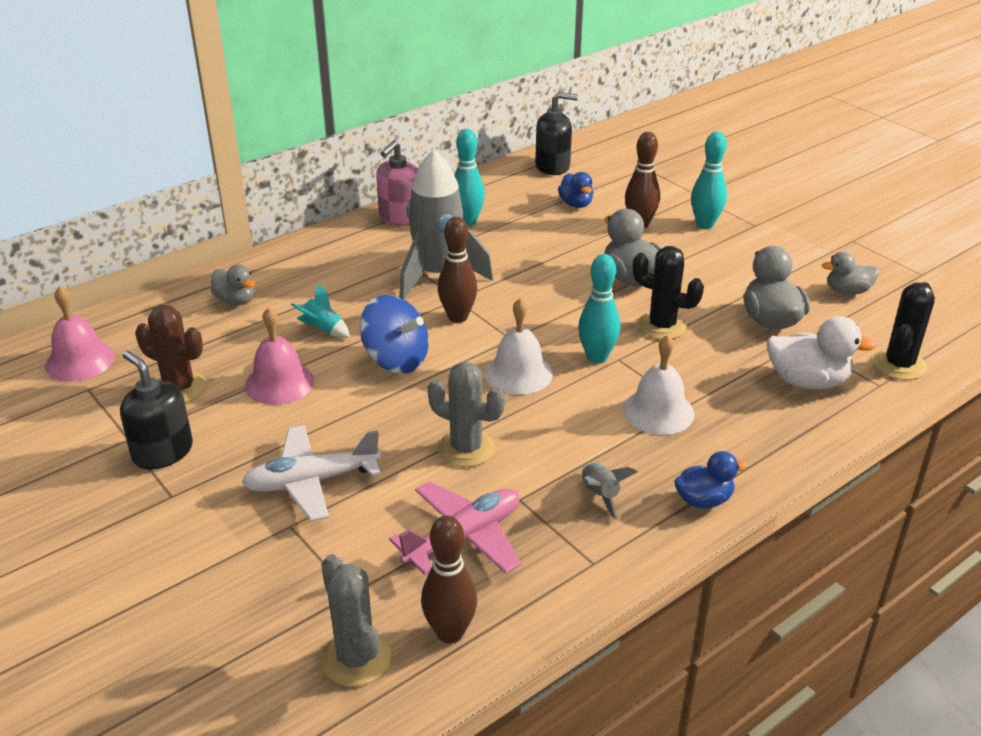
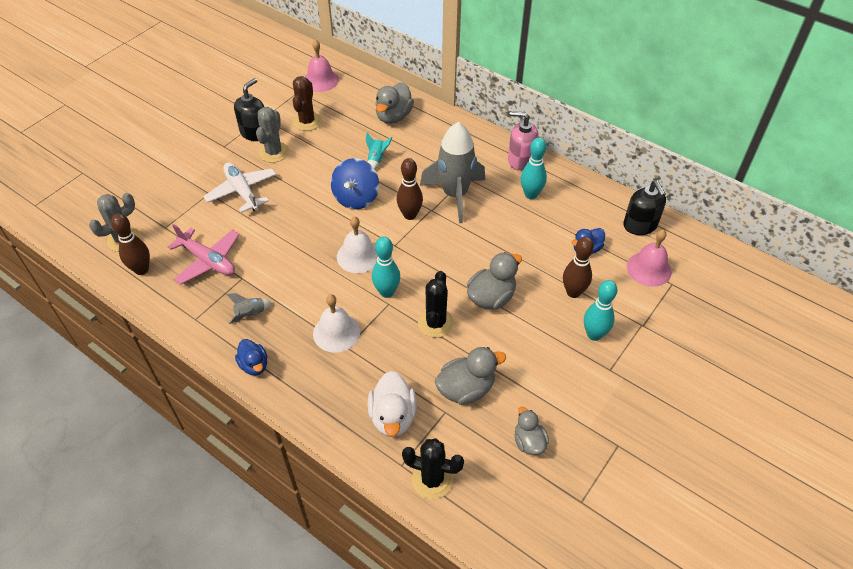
camera: 75 degrees right, 15 degrees up
(236, 301) = (393, 116): grey duck -> grey duck, size x1.55
(279, 383) = (321, 156): pink bell -> pink bell (649, 269)
(466, 448) = (281, 246): grey cactus -> grey cactus (274, 152)

